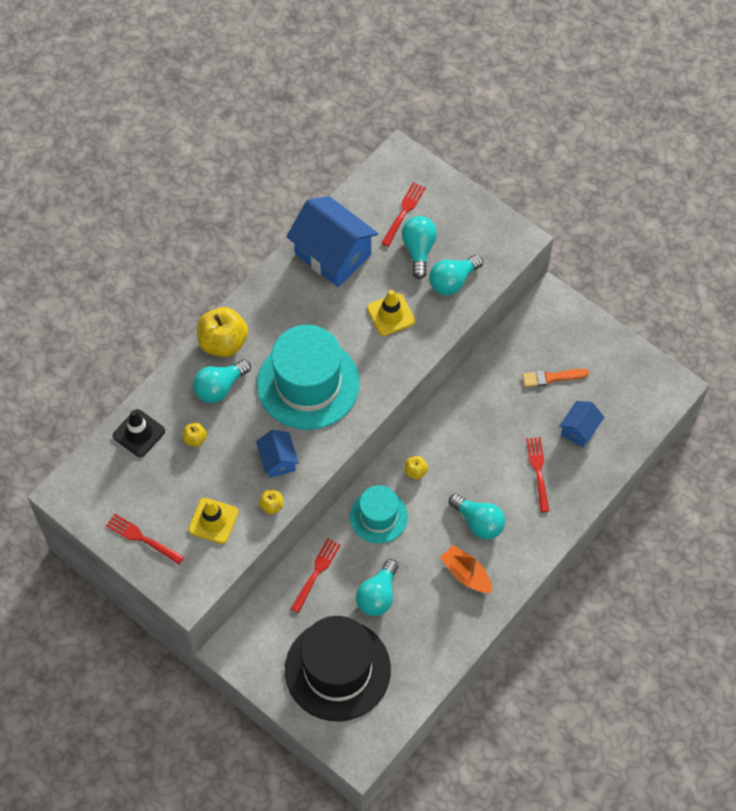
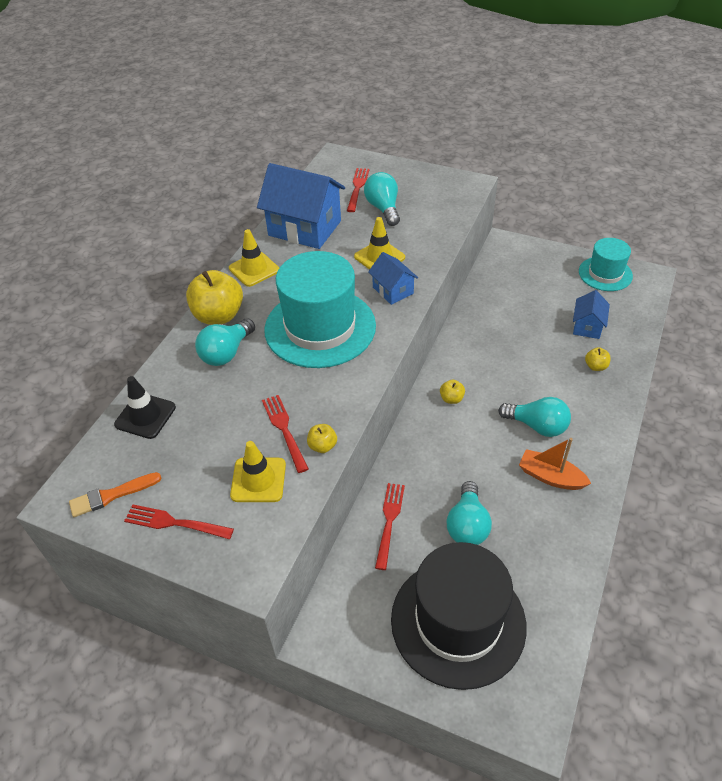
camera: 15 degrees left, 15 degrees down
(195, 439) = (212, 405): yellow apple -> yellow apple (595, 366)
(269, 295) = (254, 269): none -> yellow traffic cone
(278, 460) = (313, 401): blue house -> blue house (393, 290)
(378, 516) = (433, 448): turquoise hat -> turquoise hat (605, 274)
(453, 281) = (425, 222): turquoise light bulb -> none
(538, 471) = (569, 368): red fork -> red fork (284, 430)
(551, 377) = (539, 295): orange brush -> orange brush (111, 495)

